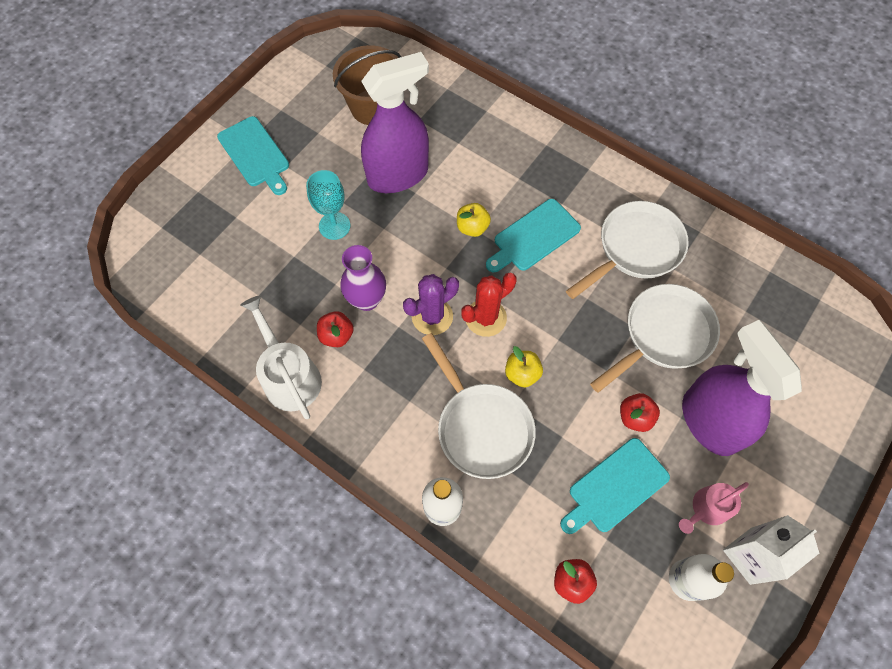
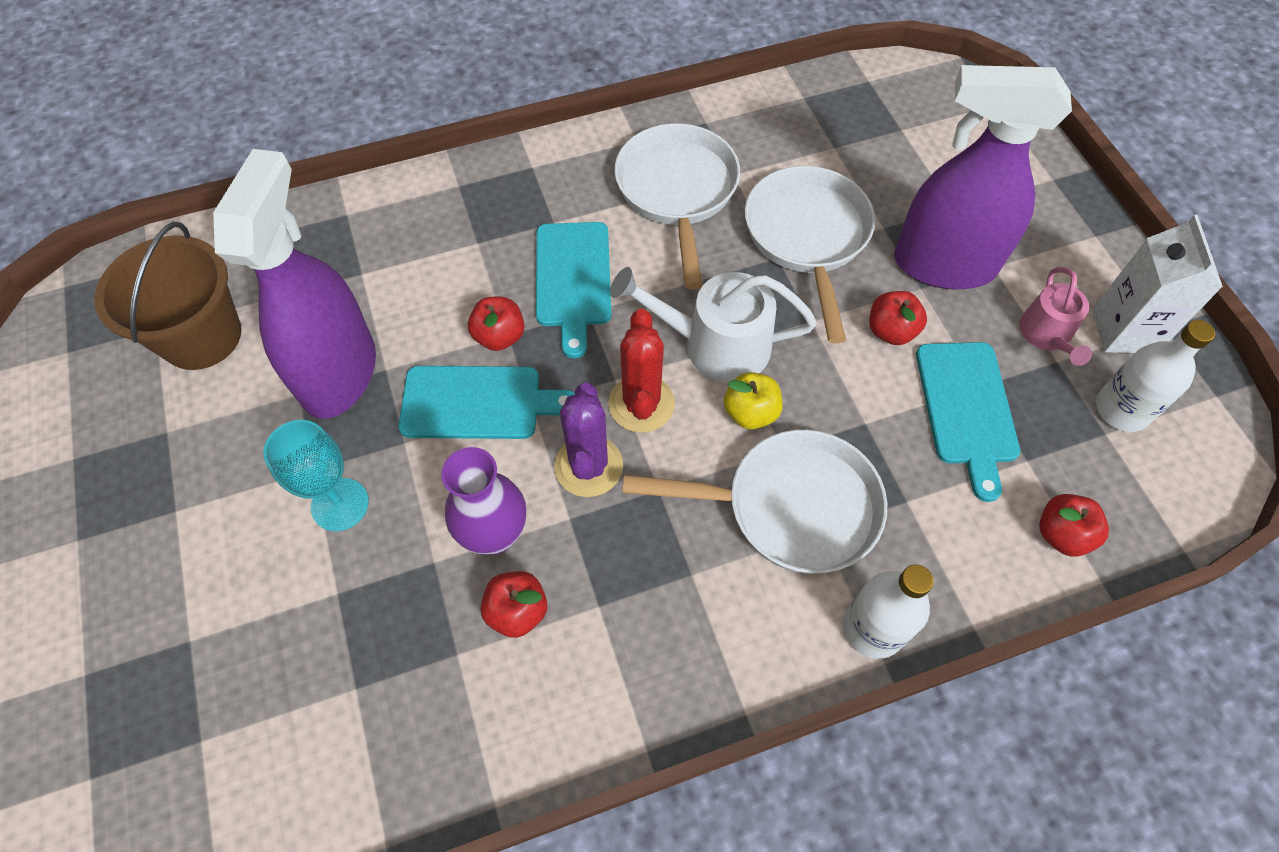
camera: 55 degrees left, 5 degrees down
(255, 154) = (110, 543): turquoise cutting board -> turquoise cutting board (478, 403)
(289, 376) = (529, 724): white watering can -> white watering can (716, 345)
(472, 227) = (499, 336): yellow apple -> red apple

